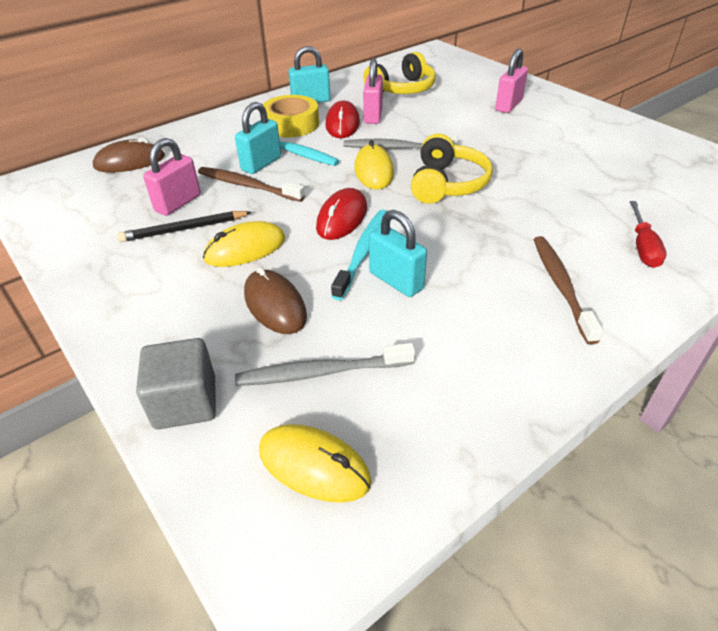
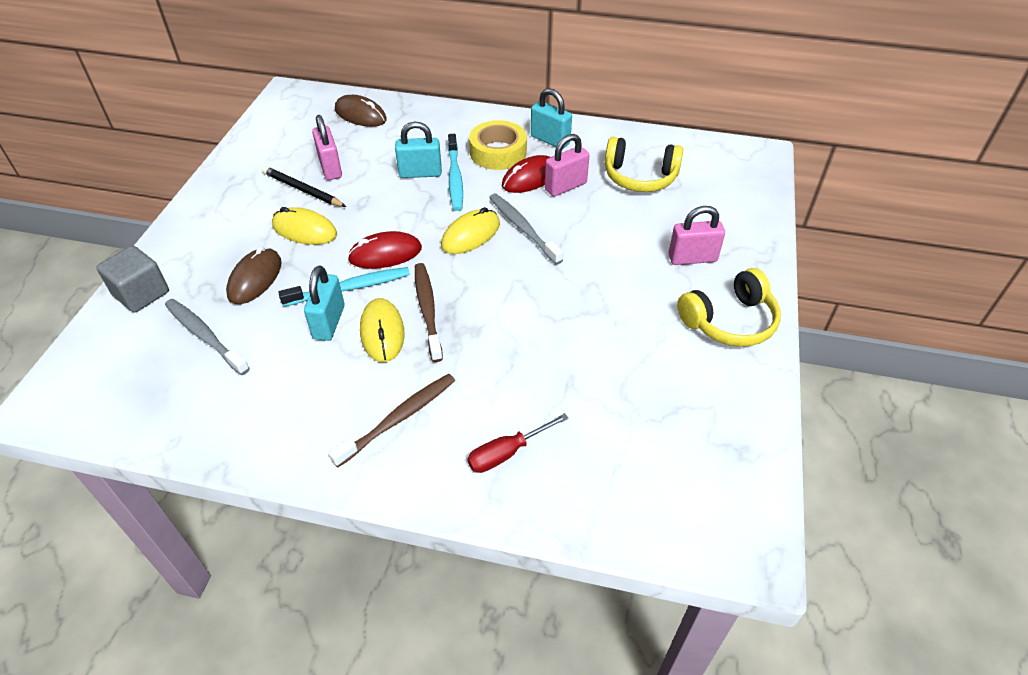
camera: 50 degrees right, 5 degrees up
(178, 203) = (330, 168): pink padlock -> pink padlock turned 75 degrees clockwise
(248, 186) = (383, 185): brown toothbrush -> brown toothbrush (428, 310)
(314, 466) = (125, 375): yellow mouse -> yellow mouse (382, 332)
(447, 184) = (493, 286): yellow headphones -> yellow headphones (729, 321)

